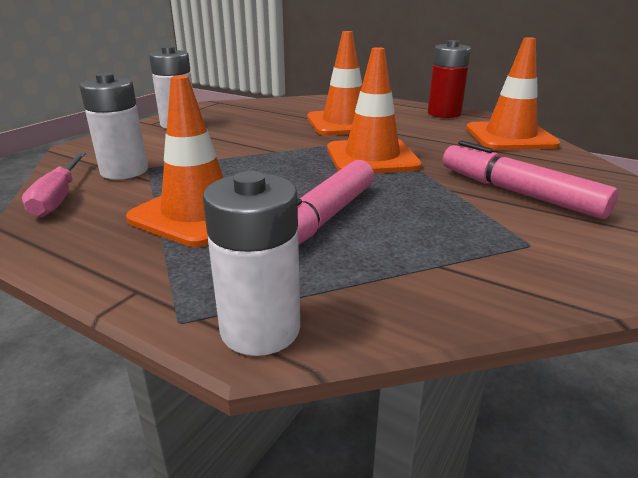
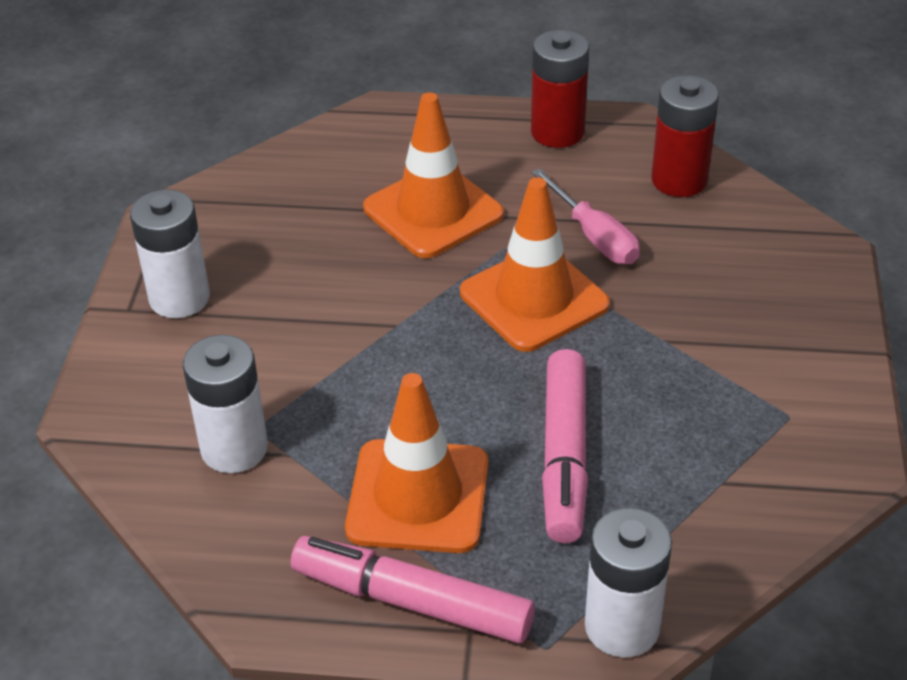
camera: 25 degrees left, 15 degrees up
(59, 198) = (215, 534): pink screwdriver -> pink screwdriver (594, 236)
(510, 137) = (679, 180): orange traffic cone -> red battery
(518, 193) = (743, 322): pink marker -> pink marker (413, 602)

